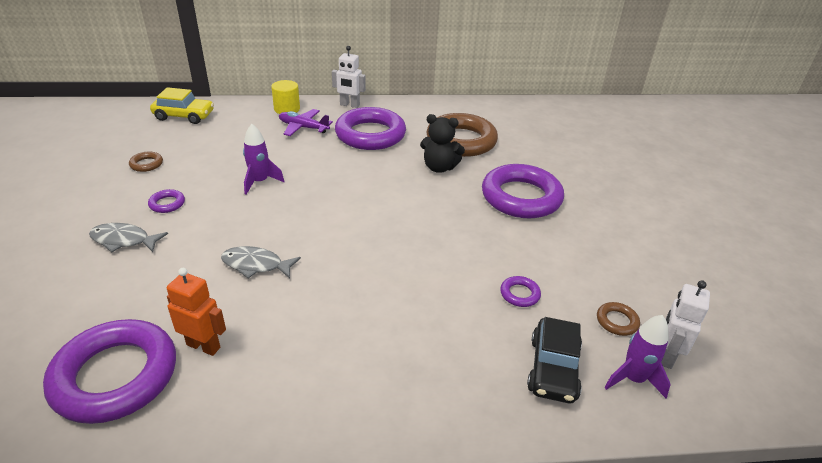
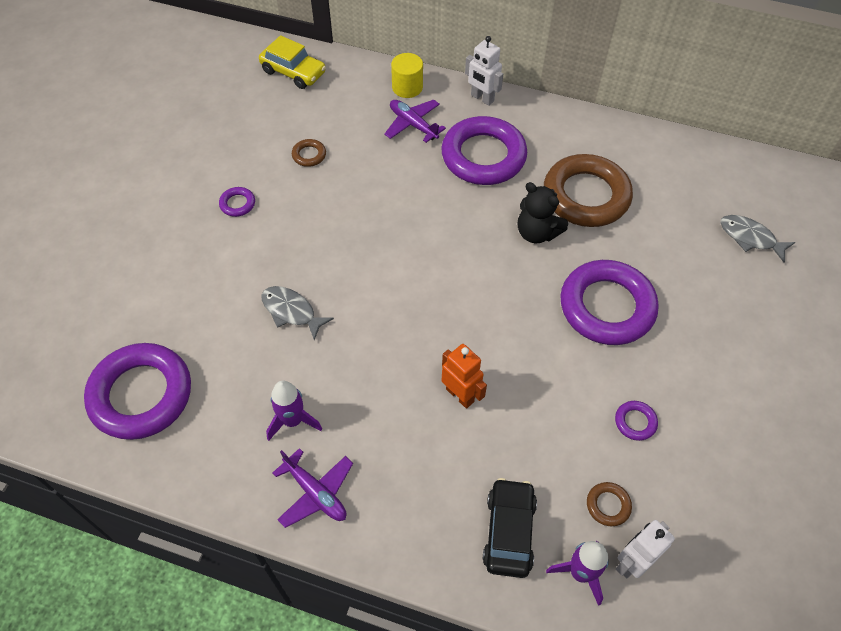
camera: 25 degrees right, 20 degrees up
(123, 240) = (186, 241): grey fish -> grey fish (750, 238)
(146, 164) = (235, 140): brown ring -> brown ring (309, 155)
(204, 346) = (217, 389): orange robot -> orange robot (460, 395)
(260, 182) = (335, 199): purple rocket -> purple rocket (293, 420)
(353, 400) = (315, 492): none -> purple plane
(519, 294) = (527, 436): purple ring -> purple ring (635, 422)
(553, 369) = (509, 532): black car -> black car turned 150 degrees clockwise

